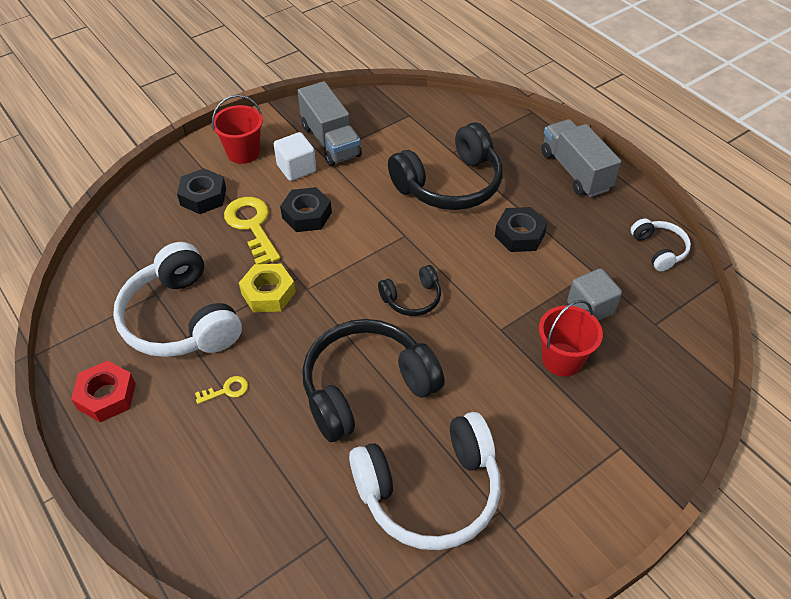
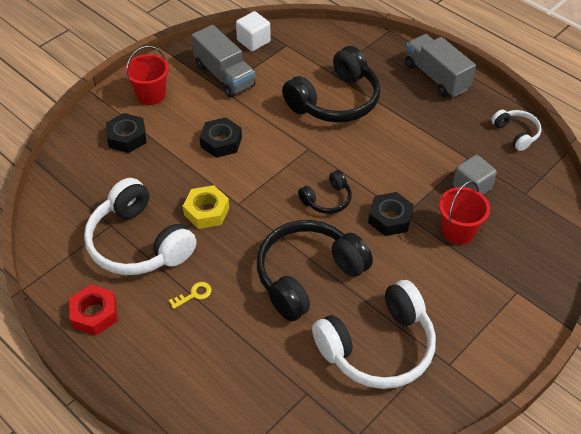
camera: 10 degrees left, 0 degrees up
(252, 226) = (177, 157): yellow key -> none
(296, 168) = (201, 103): white cube -> white cube (253, 41)
(519, 235) = (402, 136): black nut -> black nut (390, 218)

